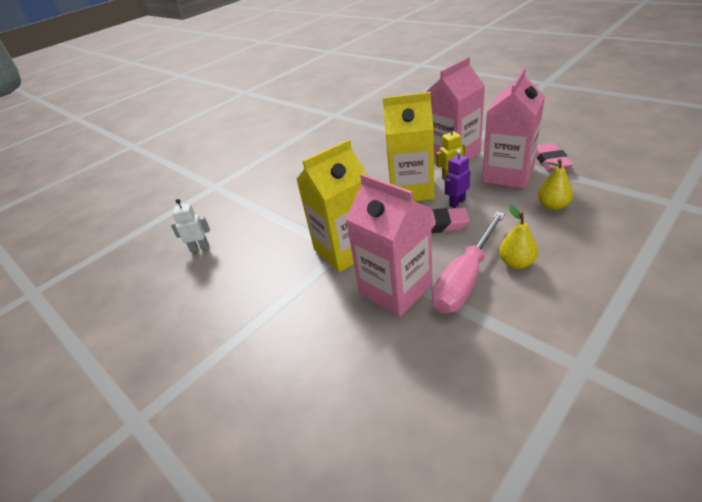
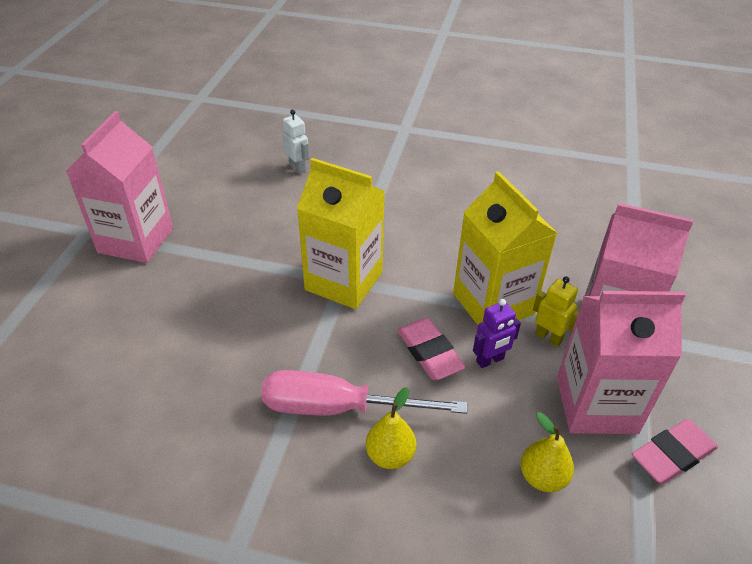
camera: 55 degrees right, 5 degrees up
(395, 289) = (296, 347): pink carton -> pink carton (136, 240)
(457, 202) = (490, 360): purple robot -> purple robot turned 135 degrees clockwise

